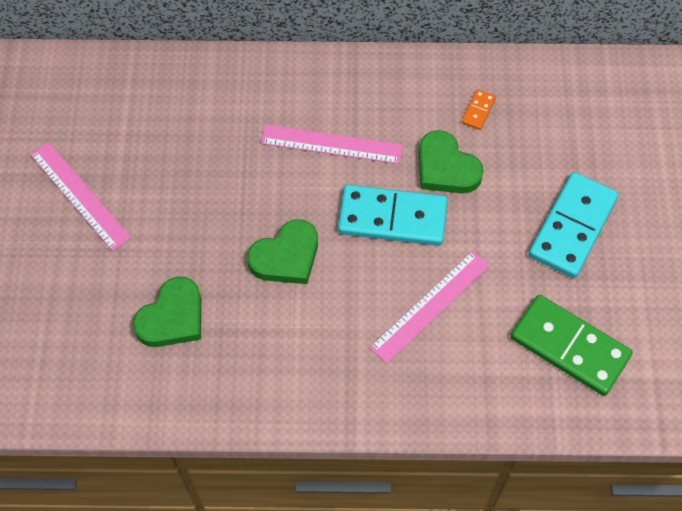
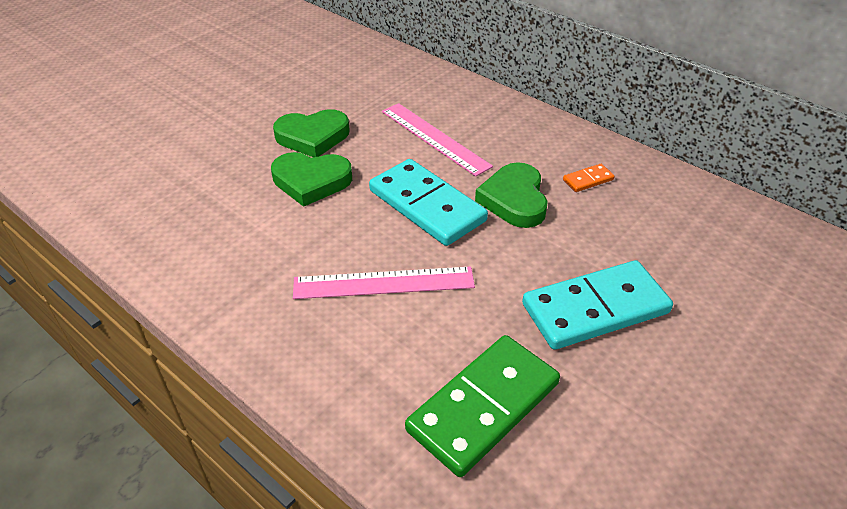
camera: 40 degrees right, 20 degrees down
(80, 195) = (227, 77): pink ruler -> none
(172, 317) = (184, 168): green heart -> green heart (313, 137)
(569, 347) = (483, 406): green domino -> green domino turned 60 degrees clockwise

